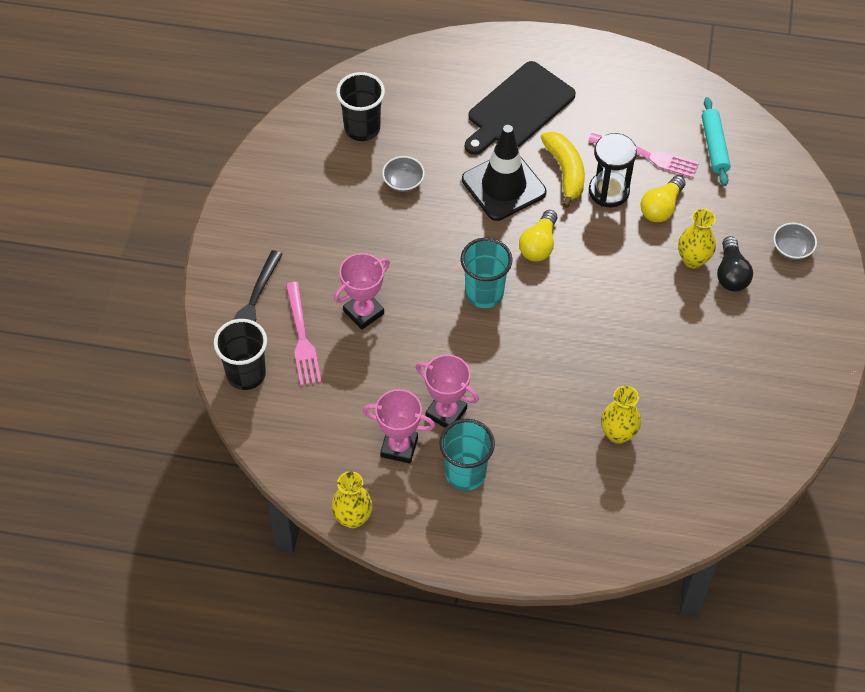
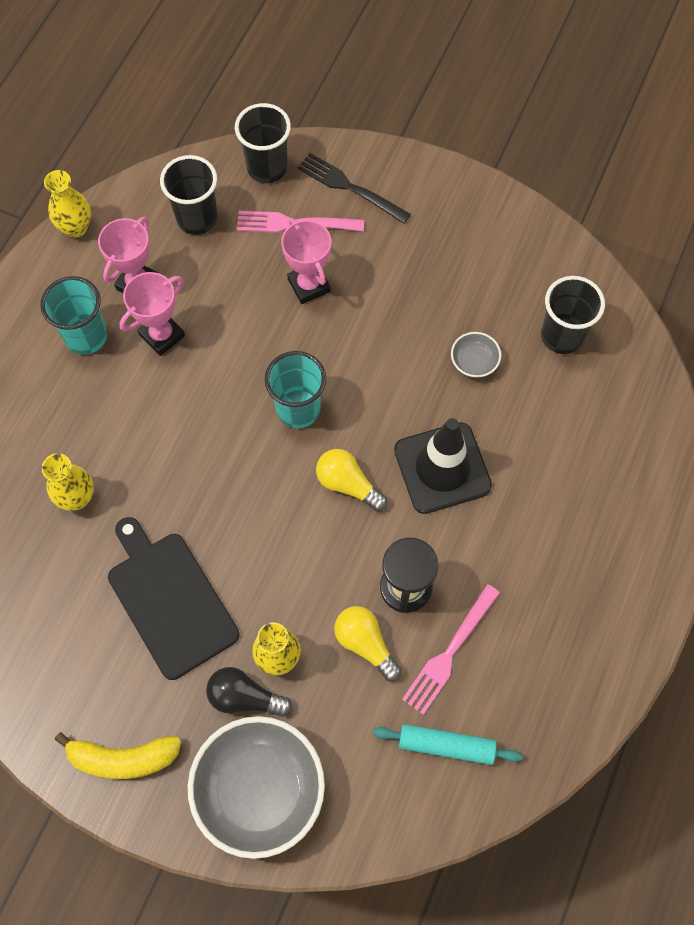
camera: 105 degrees right, 10 degrees up
(316, 417) = (197, 218): none -> black cup
(518, 109) = (557, 516): black cutting board -> black cutting board (169, 599)
(565, 172) = (447, 544): yellow banana -> yellow banana (123, 758)
(792, 249) = (259, 790): grey bowl -> grey bowl, size x2.30

